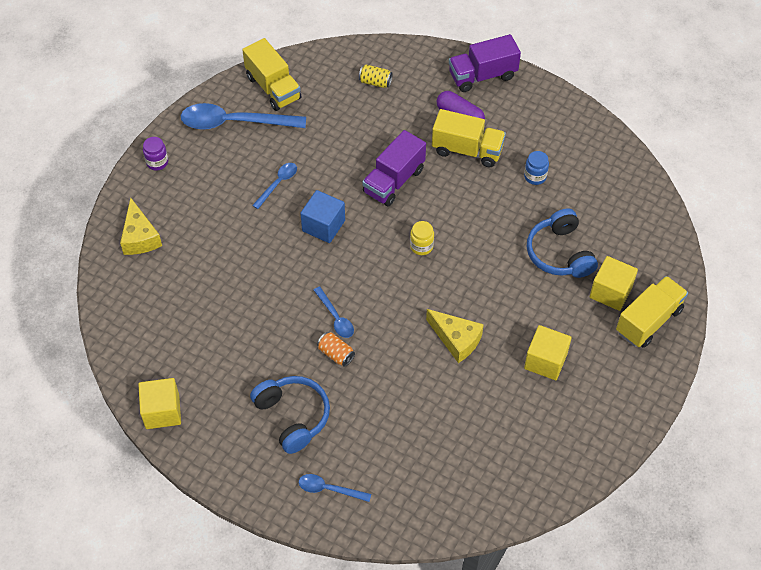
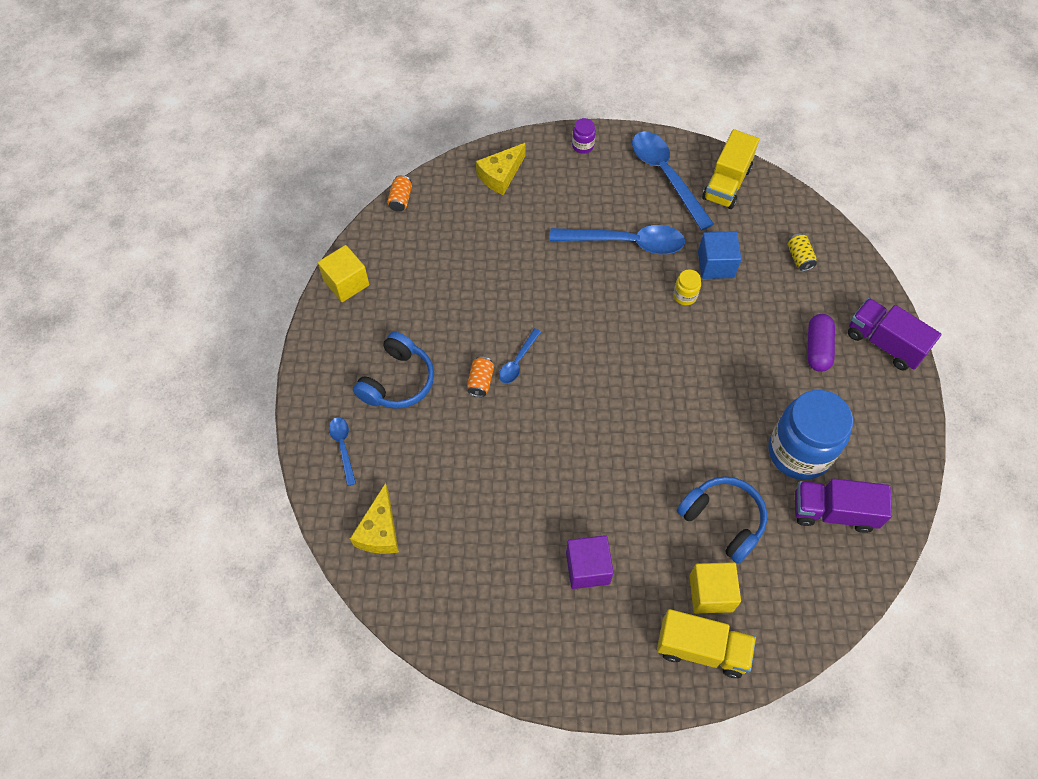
camera: 60 degrees right, 5 degrees up
(104, 326) = (401, 199): none -> orange can
(278, 184) = (626, 242): blue spoon -> blue spoon, size x2.02
(323, 226) = (607, 301): blue cube -> blue cube (716, 265)
(394, 181) = (698, 331): purple truck -> purple truck (833, 512)
(421, 246) = (642, 392): yellow jar -> yellow jar (685, 296)
(456, 340) = (559, 474): yellow cheese -> yellow cheese (379, 531)
(467, 150) = (783, 375): yellow truck -> none
(535, 176) = (799, 452): blue jar -> blue jar, size x2.43
(545, 361) = (587, 568): yellow cube -> purple cube
(559, 253) = (723, 520): blue headphones -> blue headphones turned 90 degrees clockwise

